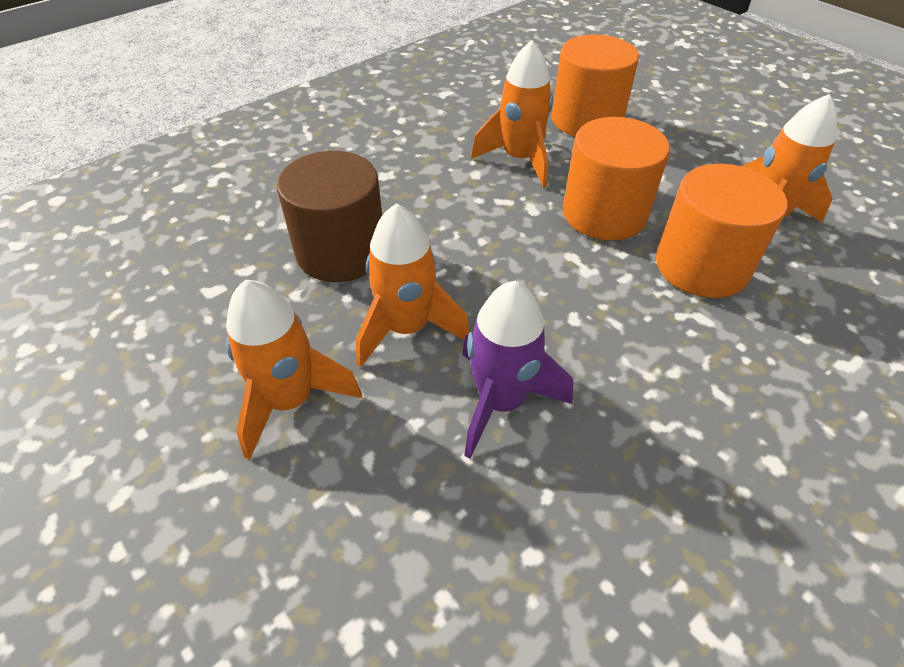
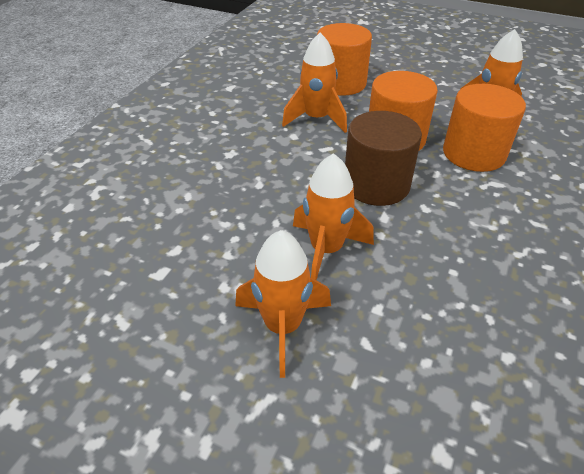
camera: 25 degrees left, 5 degrees down
(341, 251) = (239, 215): brown cylinder -> brown cylinder (376, 185)
(501, 402) = (421, 274): purple rocket -> none

